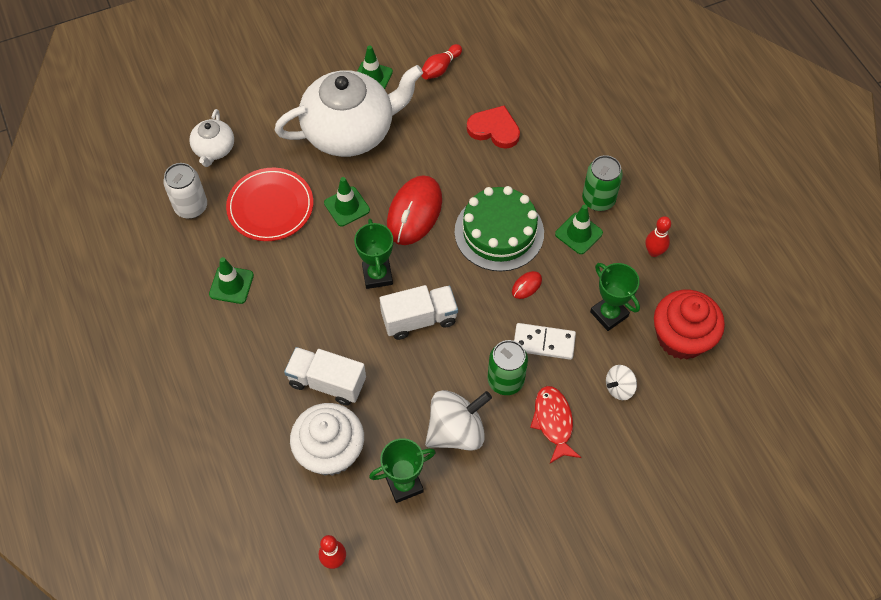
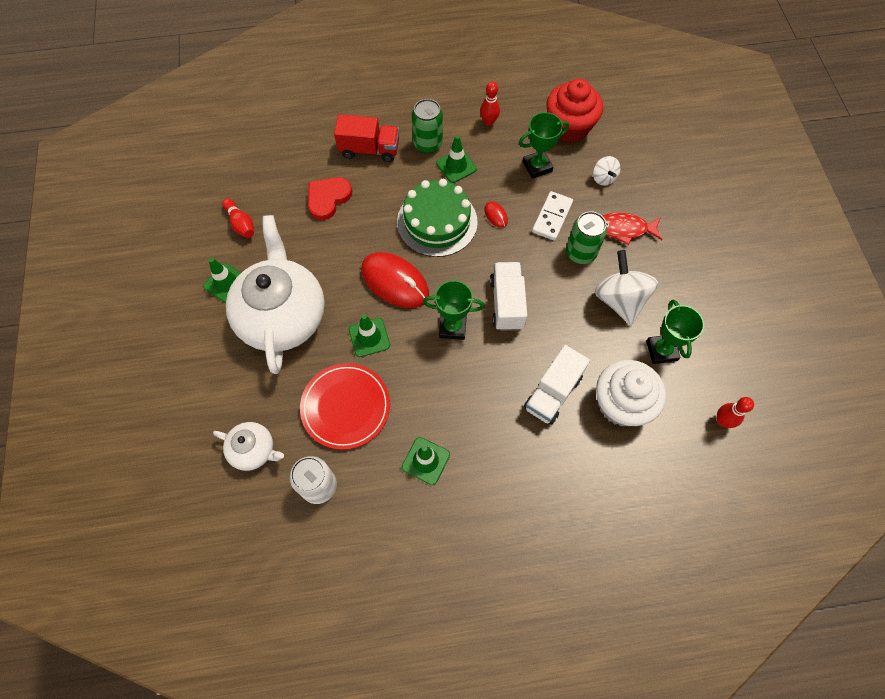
camera: 75 degrees left, 5 degrees up
(569, 148) = (369, 149): none -> red truck

